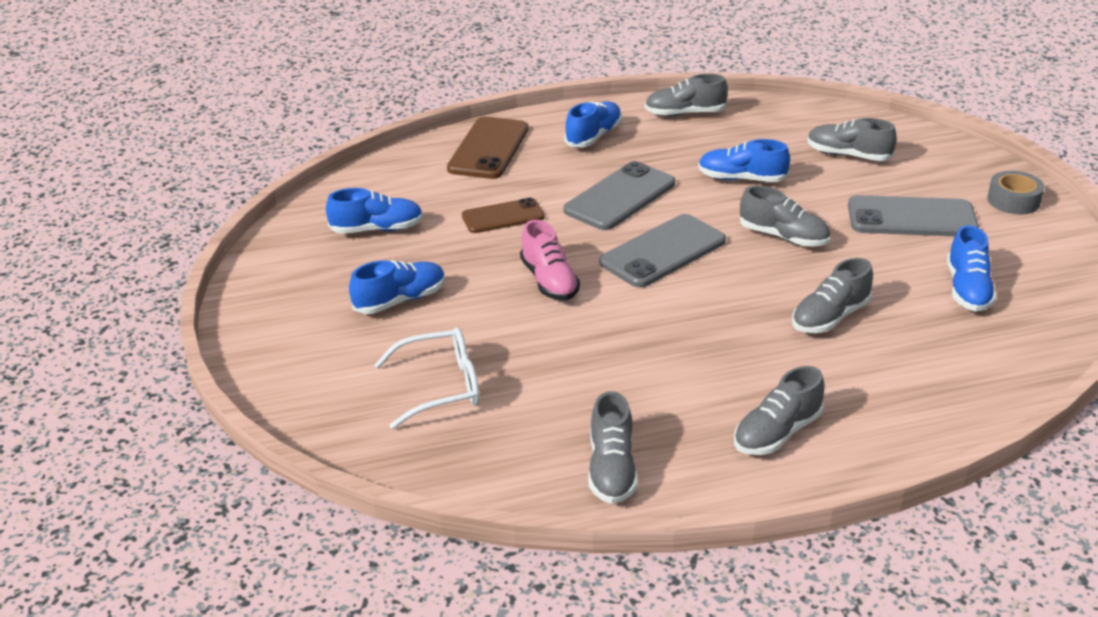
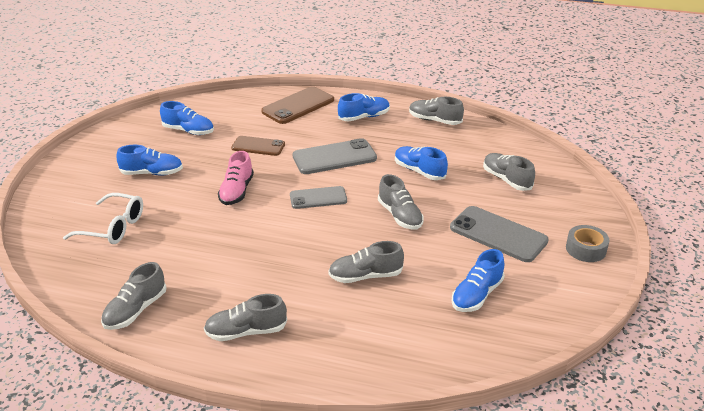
camera: 30 degrees right, 0 degrees up
(663, 252) = (318, 198): grey phone -> grey phone, size x0.65

